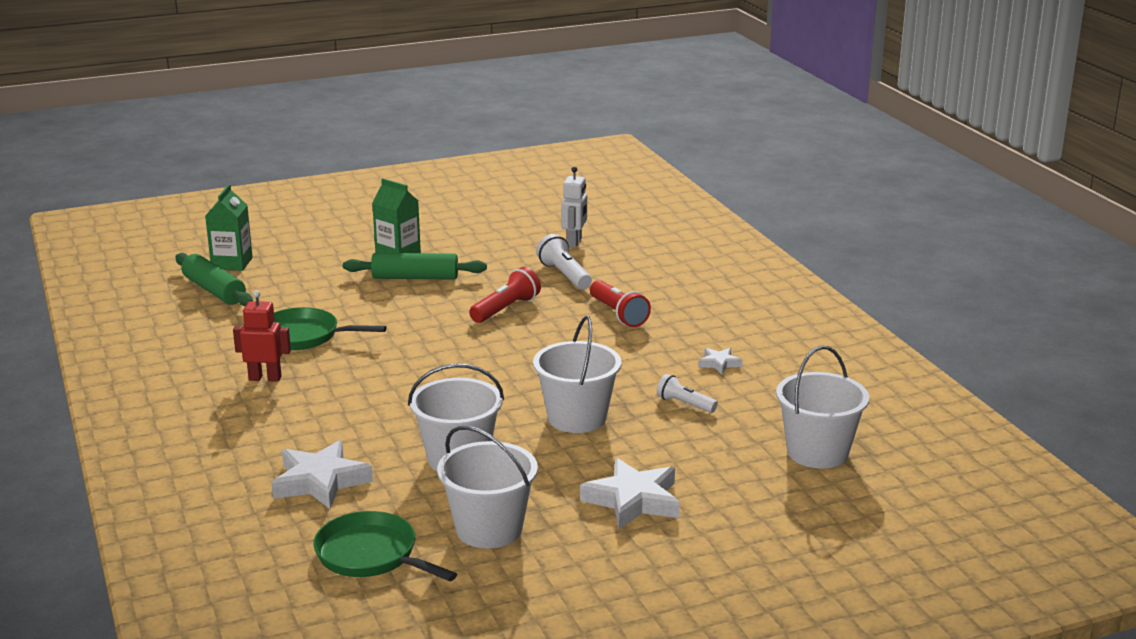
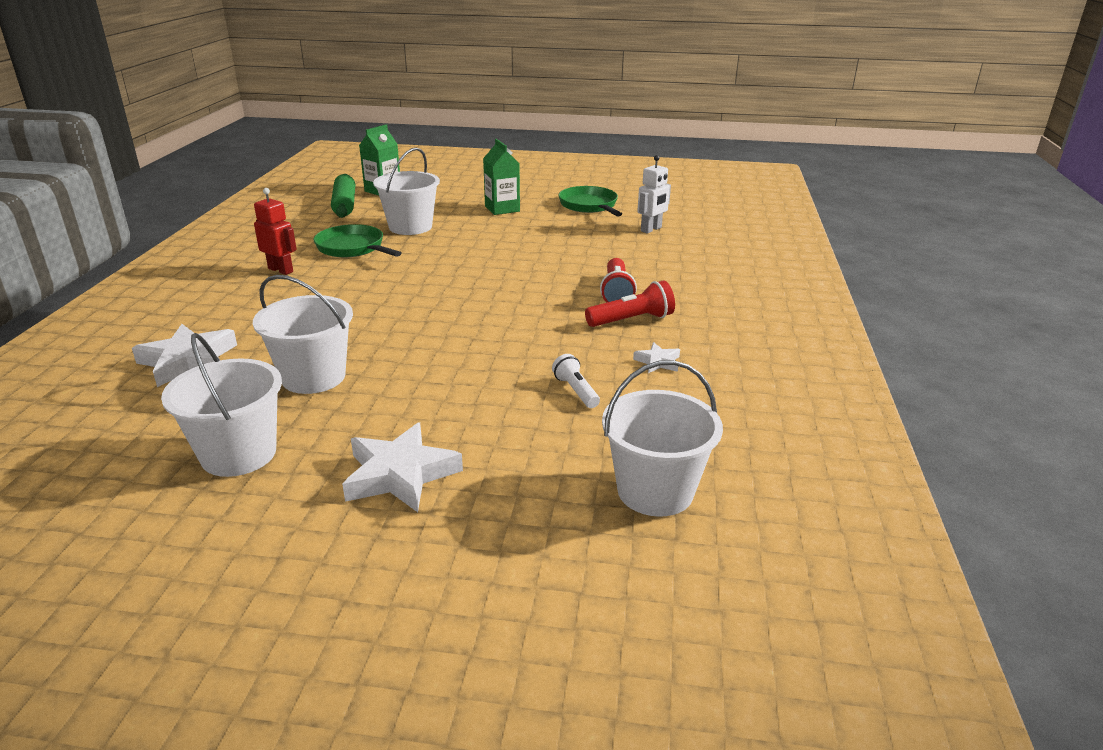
camera: 30 degrees right, 5 degrees up
(371, 555) = (117, 442): green pan -> green pan (589, 206)
(415, 278) = (491, 227): green rolling pin -> none
(506, 309) = (527, 265): red flashlight -> red flashlight (632, 320)
(564, 275) = (610, 251): white flashlight -> none
(577, 418) = (460, 373): white bucket -> white bucket (410, 227)

